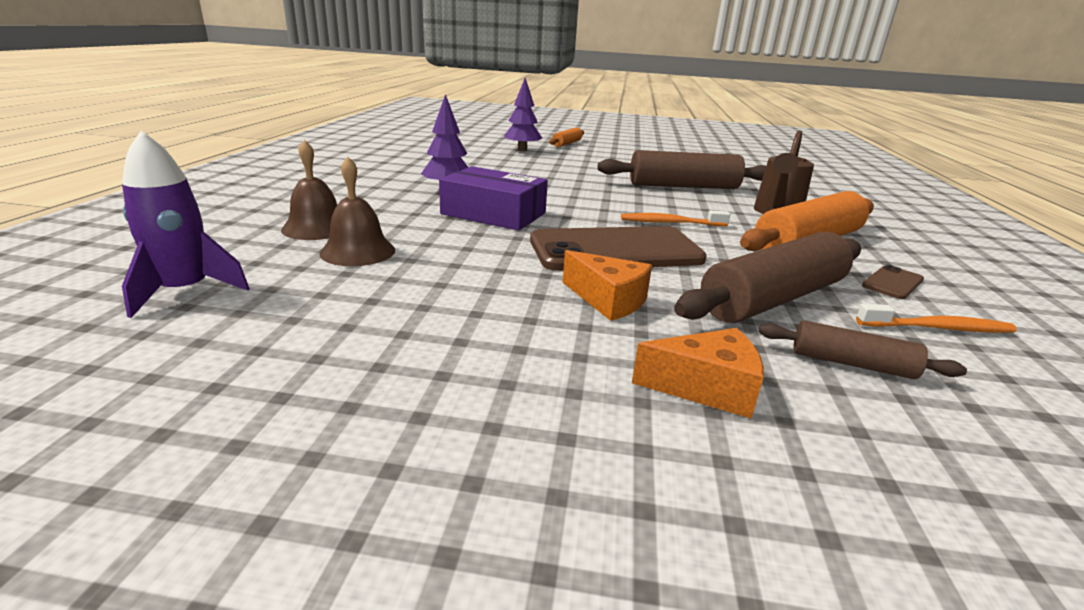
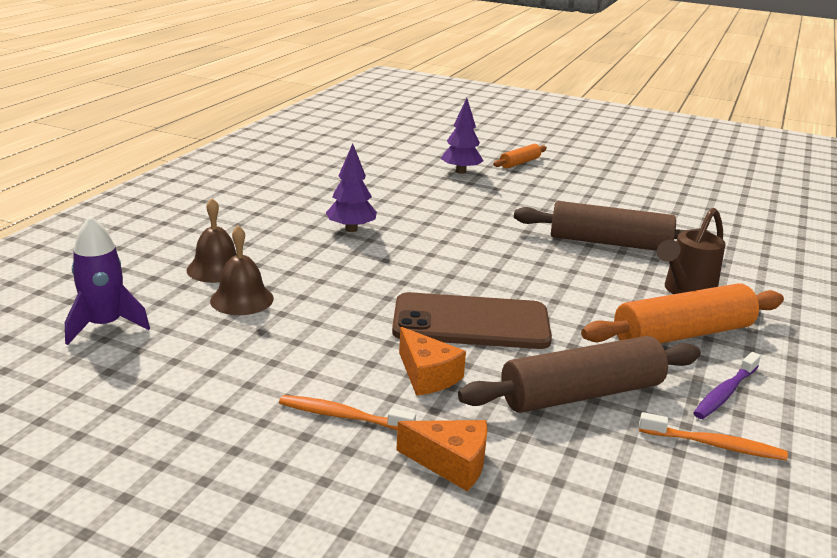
camera: 15 degrees right, 0 degrees up
(493, 213) = (380, 265): purple box -> none
(671, 223) = (553, 294): orange toothbrush -> orange toothbrush (343, 416)
(851, 363) = (593, 463): brown rolling pin -> none
(892, 283) = (725, 393): brown phone -> purple toothbrush

